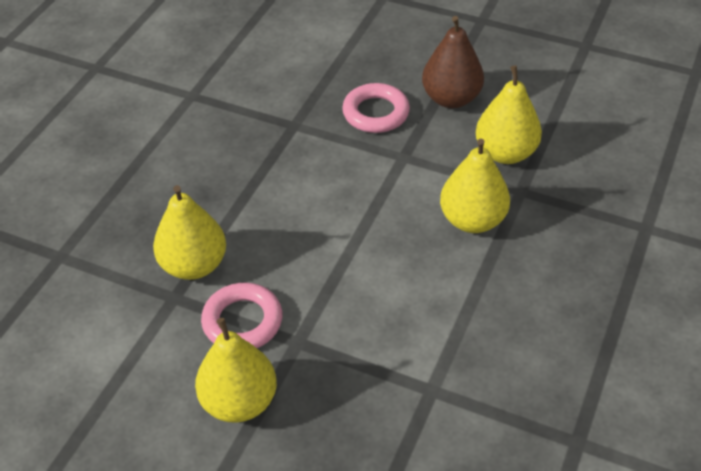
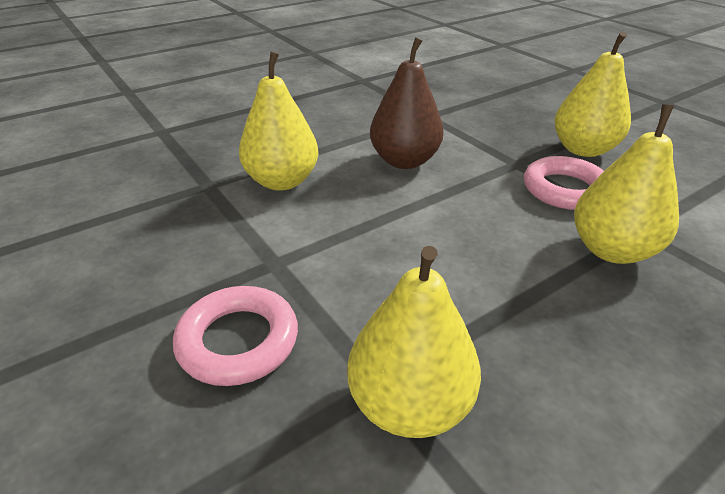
camera: 150 degrees left, 10 degrees down
(451, 99) = (117, 310): brown pear -> brown pear (404, 161)
(505, 153) = (167, 219): yellow pear -> yellow pear (409, 404)

